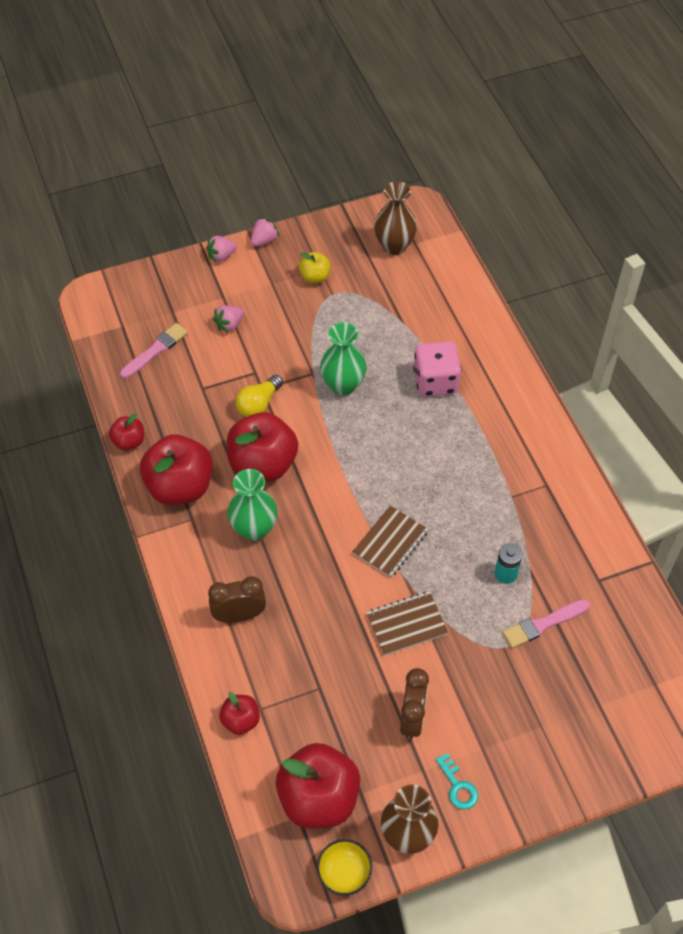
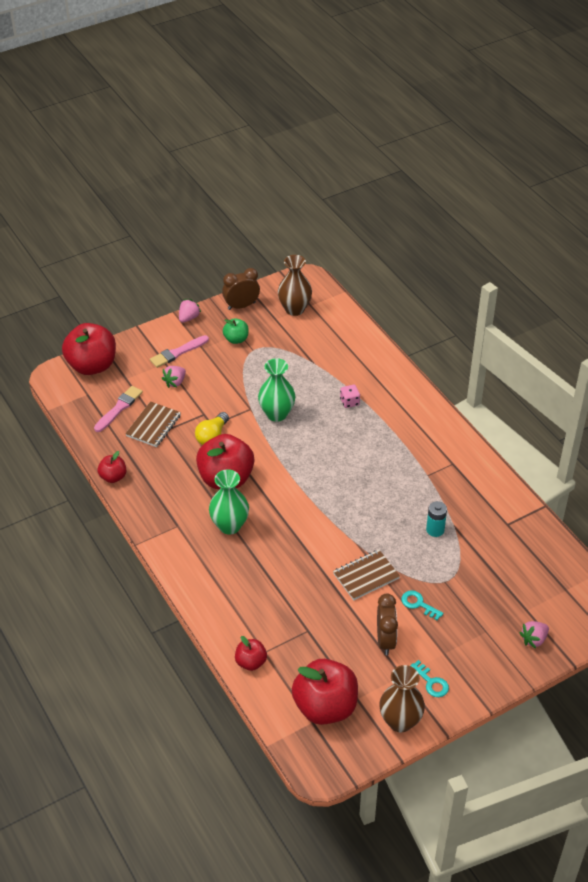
camera: 10 degrees left, 10 degrees down
(180, 487) = (162, 504): red apple -> red apple (92, 366)
(221, 256) = (157, 333): pink strawberry -> pink strawberry (534, 639)
(239, 615) = (232, 588): brown clock -> brown clock (241, 306)
(315, 277) = (236, 339): yellow apple -> green apple
(344, 873) = (357, 755): yellow bowl -> none
(390, 543) = (340, 521): brown notebook -> brown notebook (153, 425)
(435, 381) = (349, 402): pink dice -> pink dice, size x0.51
(464, 674) = (418, 604): none -> turquoise key
(543, 624) = (472, 560): pink brush -> pink brush (178, 352)

